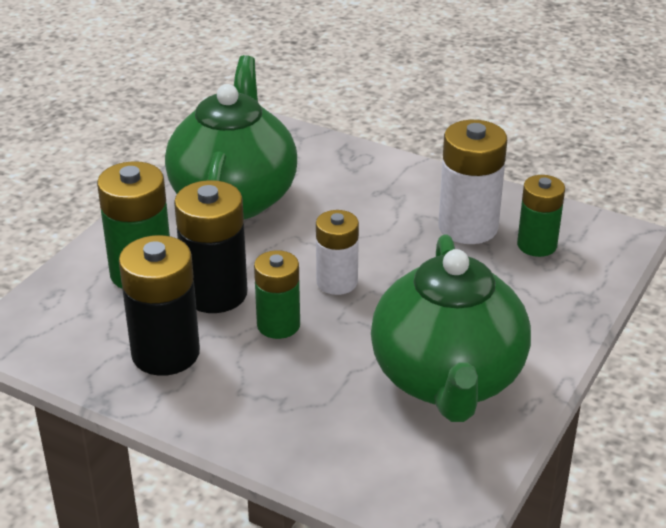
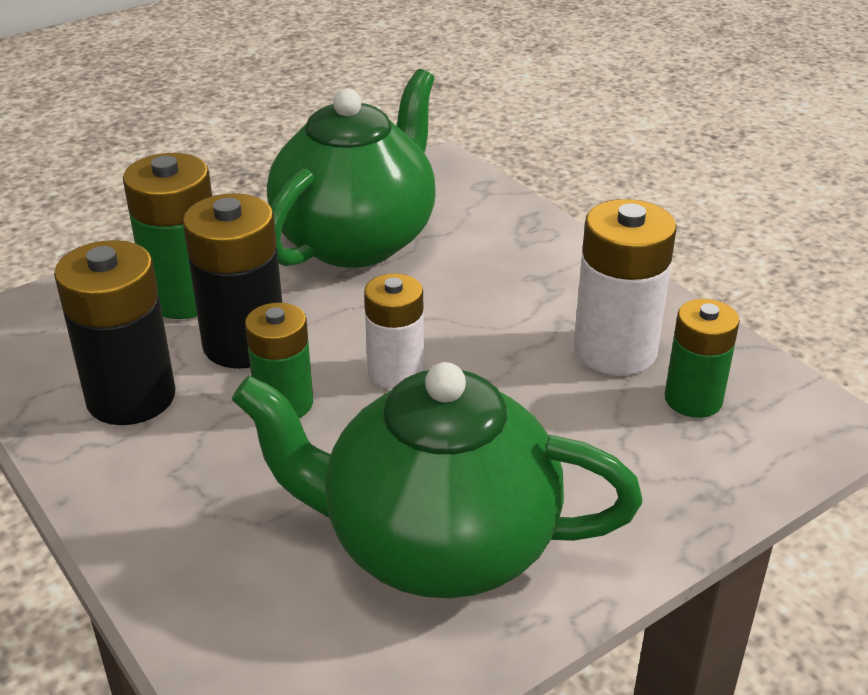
camera: 25 degrees right, 0 degrees up
(447, 380) = (437, 545): green teapot -> green teapot turned 75 degrees clockwise

